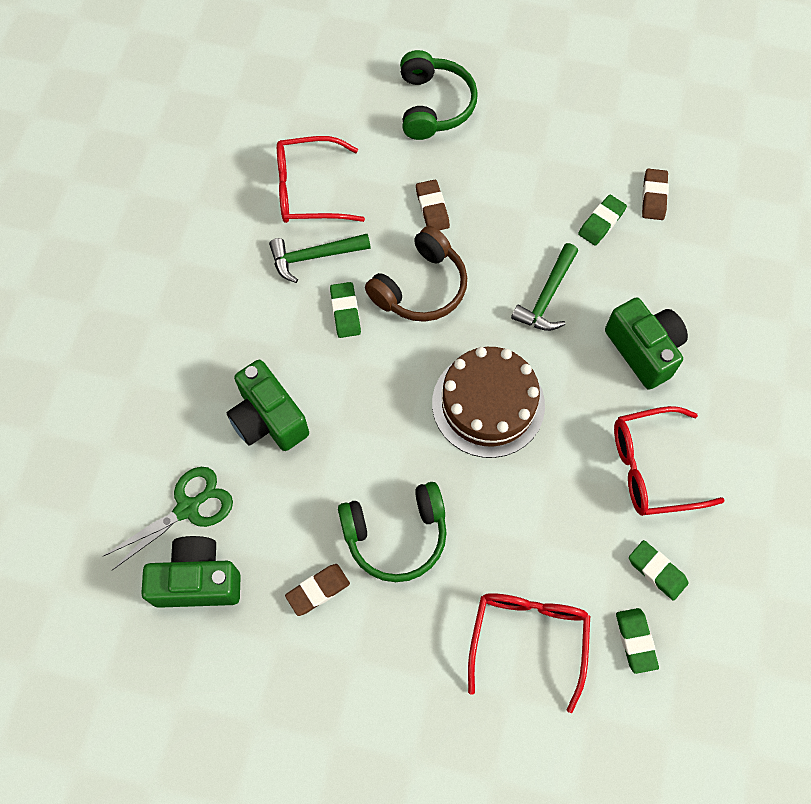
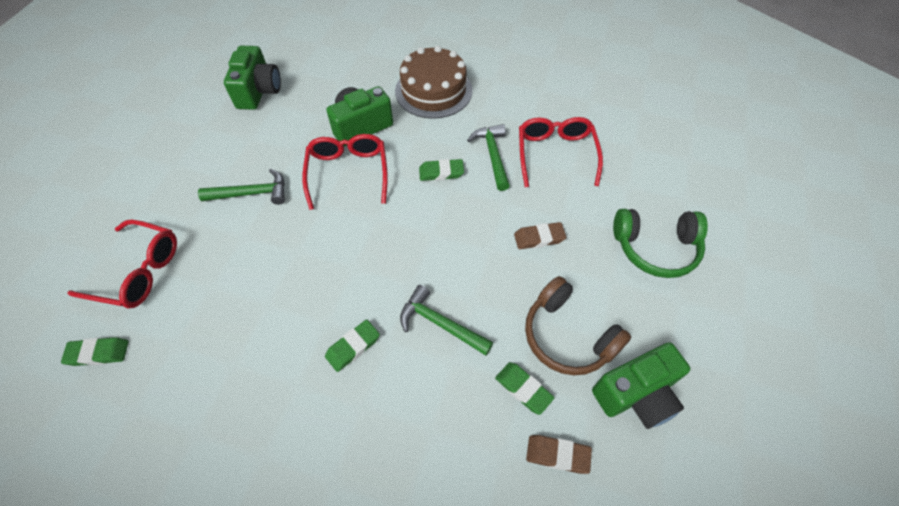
camera: 95 degrees right, 10 degrees down
(188, 508) = (308, 87): green scissors -> none
(318, 590) = (228, 148): brown eraser -> none
(396, 535) = (251, 193): green headphones -> green hammer
(420, 287) = (459, 223): brown headphones -> brown headphones (568, 336)
(488, 404) = (341, 263): brown cake -> brown cake (433, 90)
(643, 350) = (369, 409): green camera -> green camera (636, 394)
(652, 468) = (244, 395): red glasses -> red glasses (348, 173)
(657, 571) = (148, 382): green eraser -> green eraser (353, 347)

